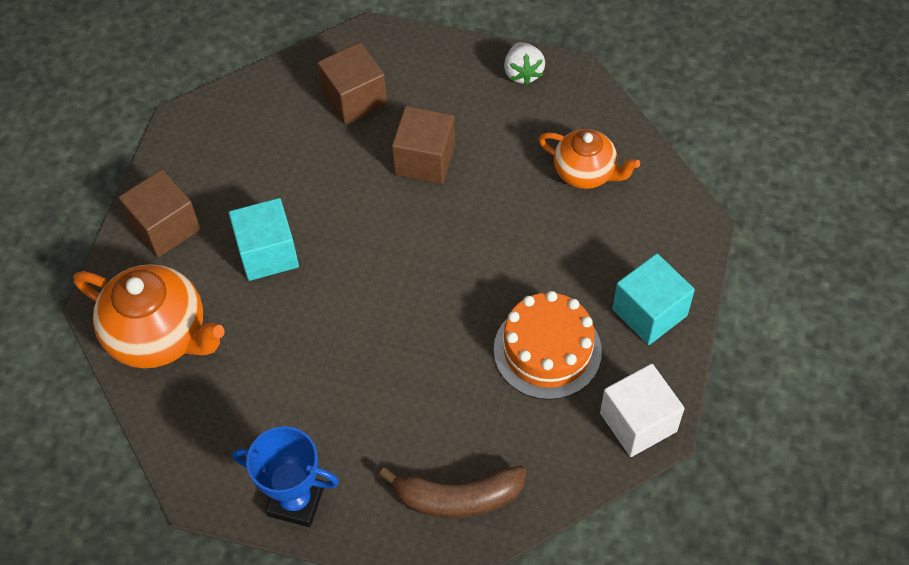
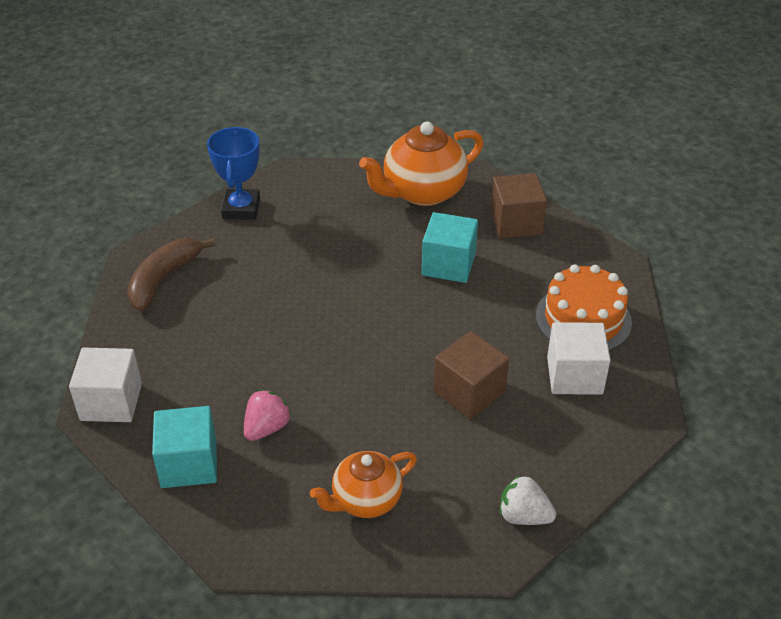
camera: 120 degrees right, 15 degrees down
(296, 501) = (241, 208): blue trophy -> blue trophy turned 45 degrees counterclockwise
(354, 99) = (574, 375): brown cube -> white cube
(547, 350) = (221, 380): orange cake -> orange cake (583, 319)
(571, 280) = (266, 428): none -> pink strawberry

